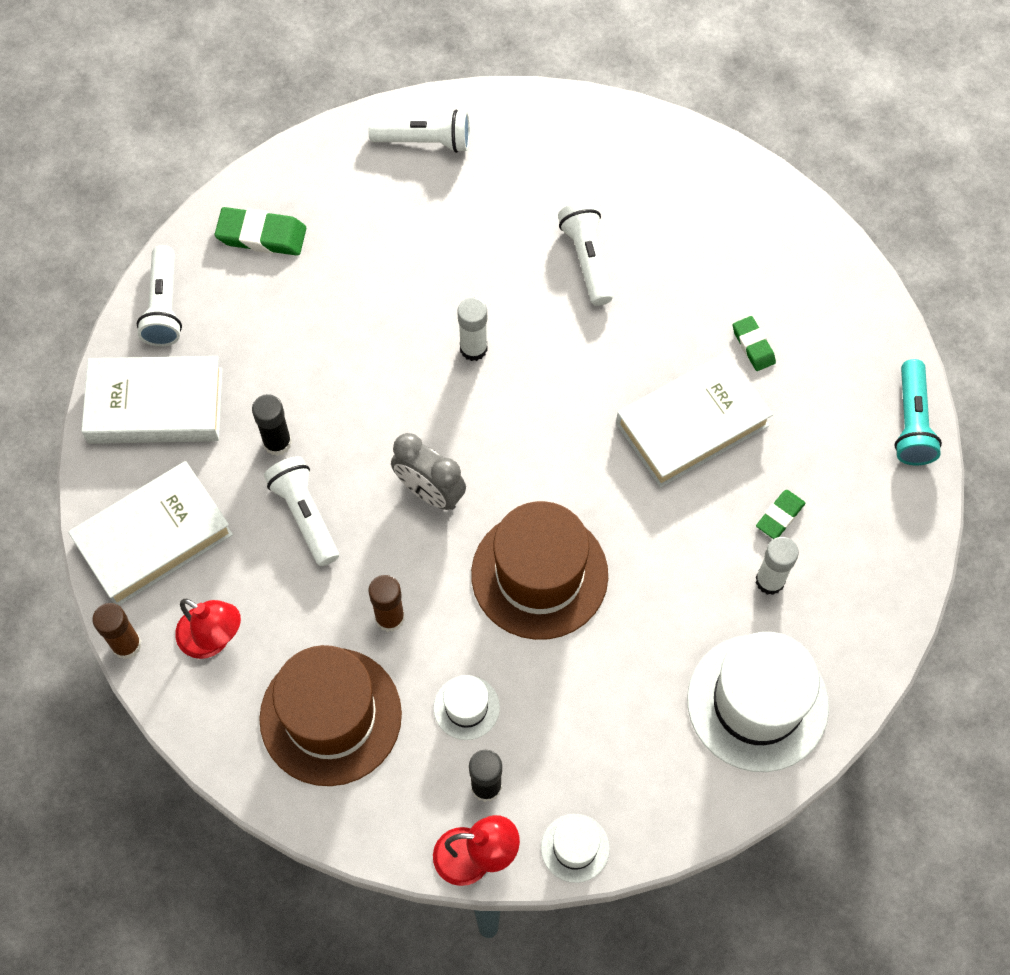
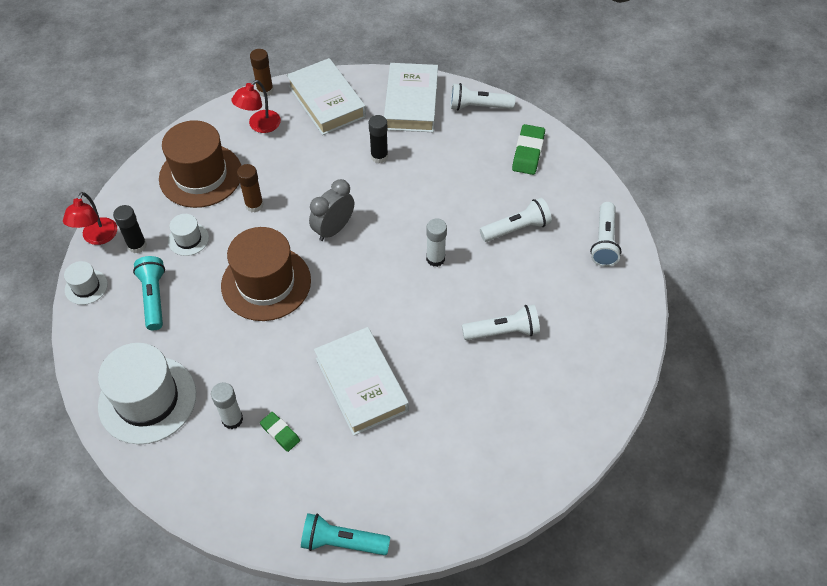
camera: 95 degrees right, 10 degrees down
(305, 515) = (329, 168): white flashlight -> white flashlight (516, 229)
(583, 735) = (154, 297): none -> turquoise flashlight
(753, 345) = (422, 434): green eraser -> none

